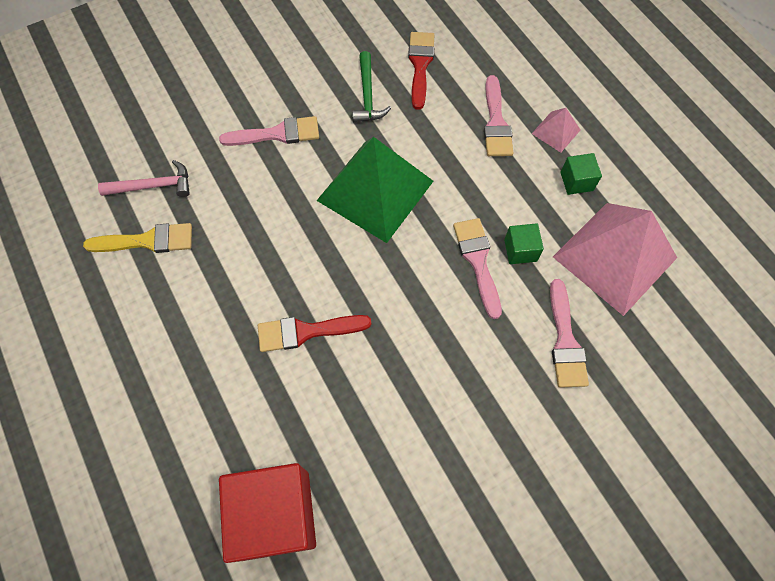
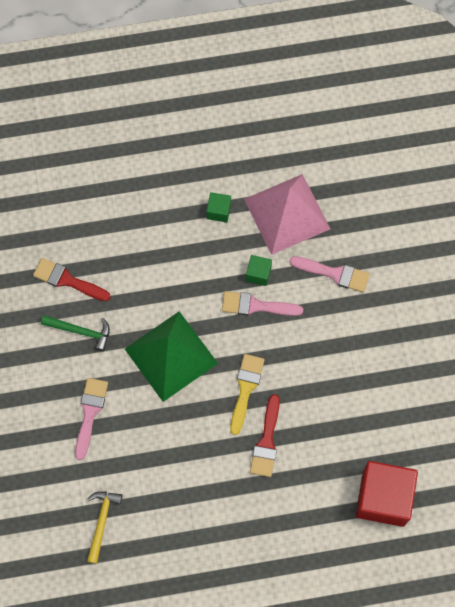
camera: 70 degrees left, 5 degrees up
(147, 241) = (150, 537): yellow brush -> yellow brush (245, 389)
(153, 186) = (102, 522): pink hammer -> yellow hammer
(496, 122) = (145, 245): pink brush -> none
(556, 131) = (171, 206): pink pyramid -> none

